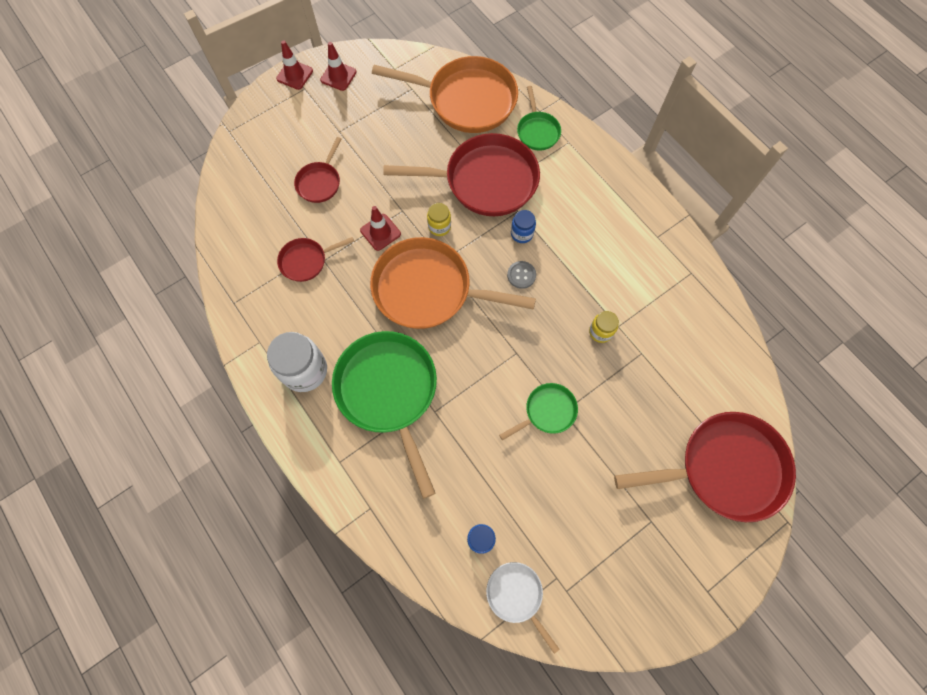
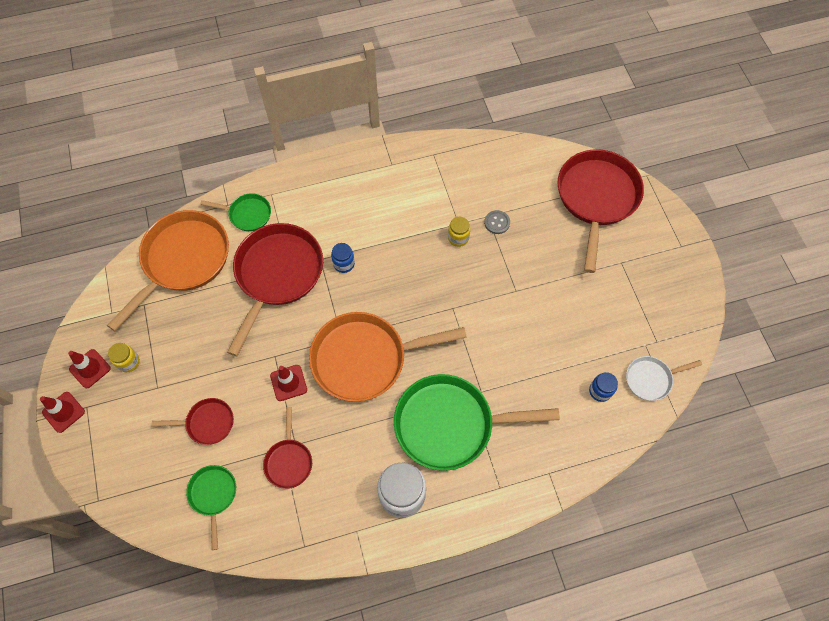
camera: 70 degrees left, 5 degrees down
(320, 182) = (207, 423): red pan -> red pan turned 45 degrees counterclockwise
(429, 289) = (365, 359): orange pan -> orange pan turned 45 degrees clockwise
(439, 227) = (306, 329): yellow jar -> yellow jar (128, 362)
(521, 275) = (383, 278): grey button -> grey button (497, 222)
(547, 411) = (511, 303): green pan -> green pan (213, 495)

